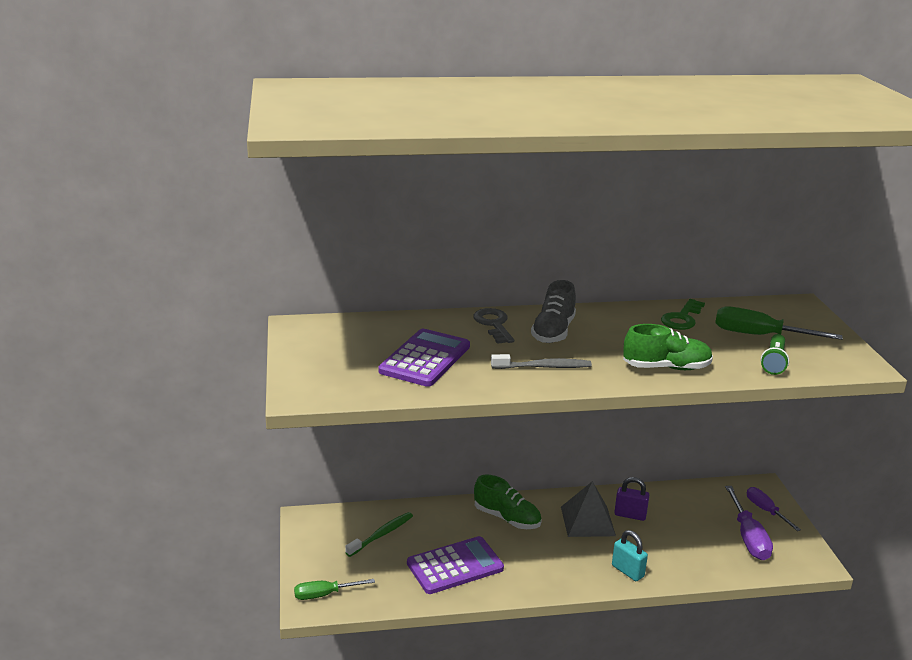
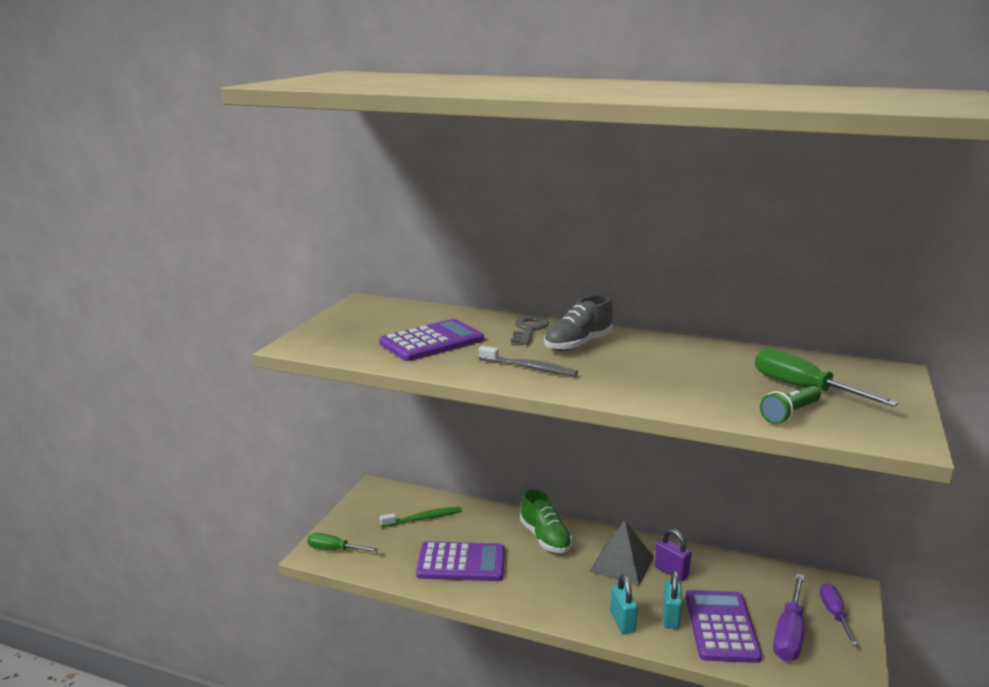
camera: 30 degrees right, 5 degrees down
(659, 554) = (671, 617): none -> turquoise padlock
(666, 367) = (655, 393): green shoe -> none
(682, 318) = (730, 358): green key -> none
(700, 549) = (721, 627): none -> purple calculator

